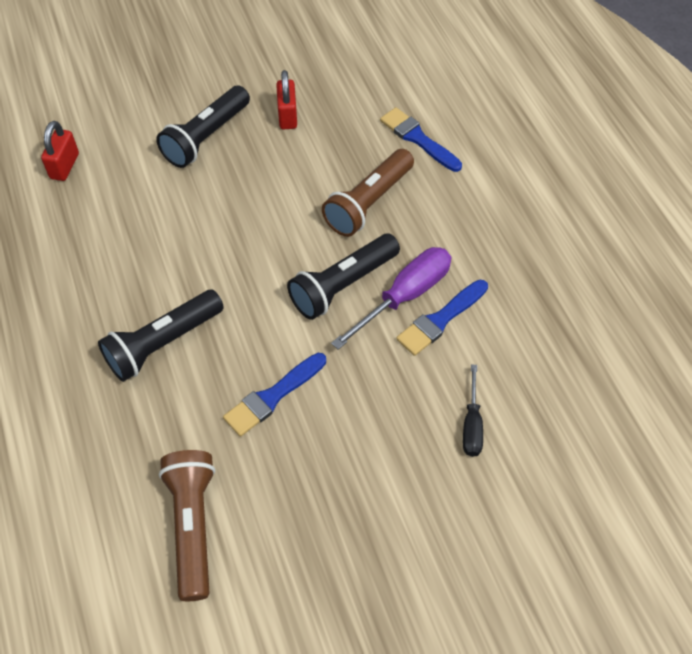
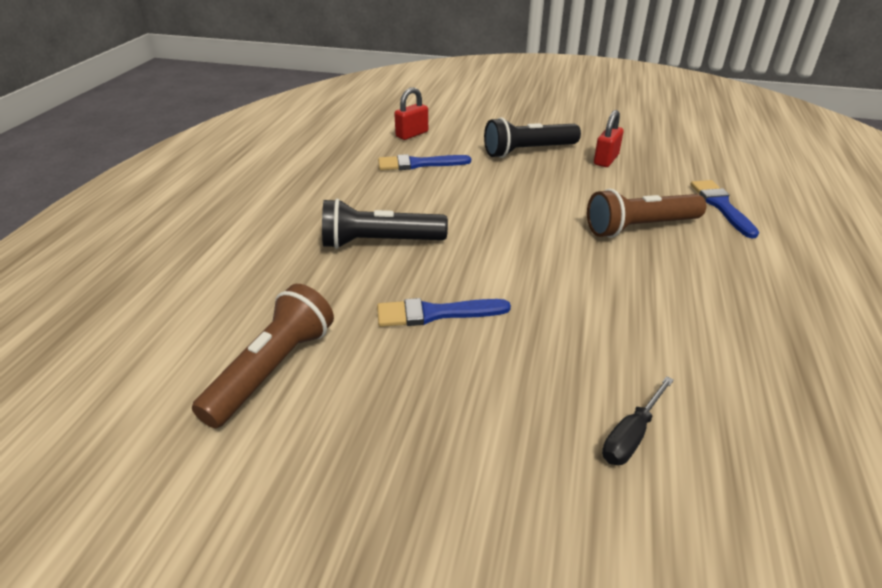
camera: 35 degrees right, 20 degrees down
(343, 285) = (570, 268): black flashlight -> none
(404, 296) = (629, 299): purple screwdriver -> none
(440, 320) = (656, 331): blue brush -> blue brush (419, 164)

